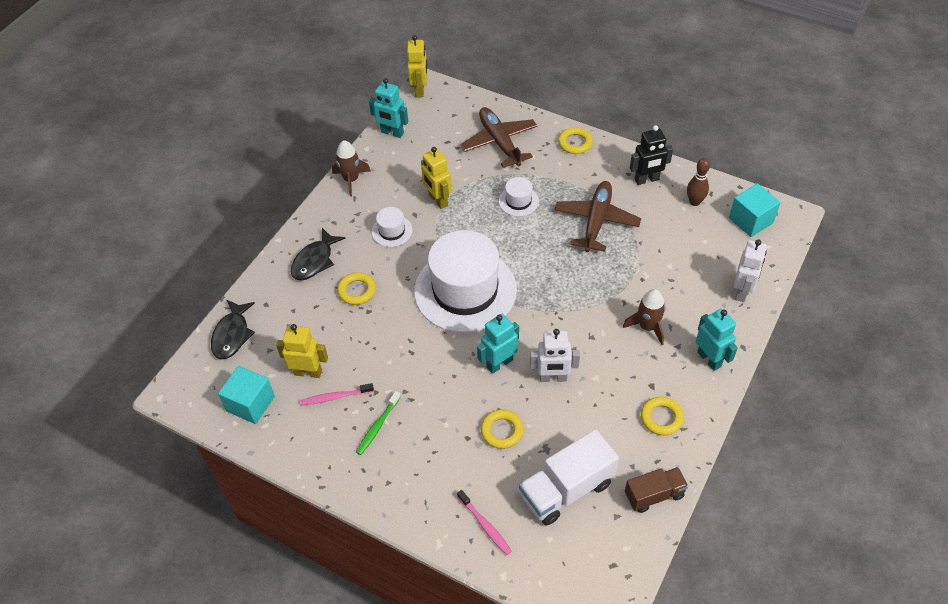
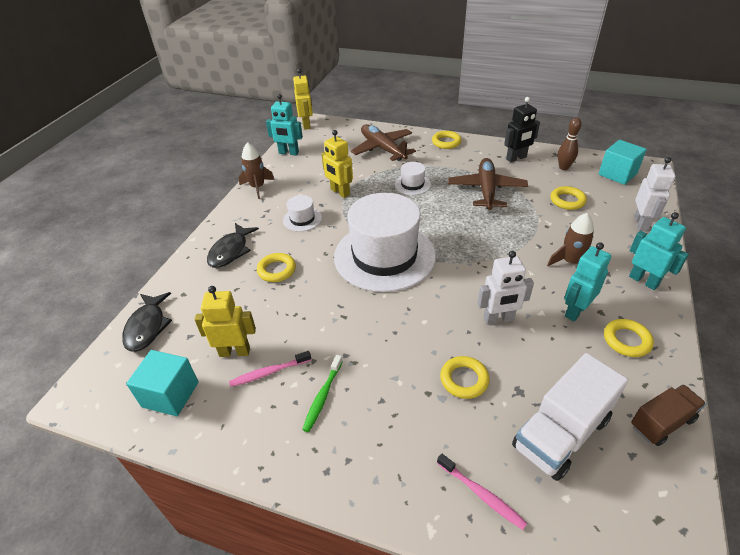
camera: 10 degrees left, 10 degrees down
(499, 363) = (438, 314): turquoise robot -> turquoise robot (575, 311)
(678, 249) = (567, 201): none -> yellow ring

